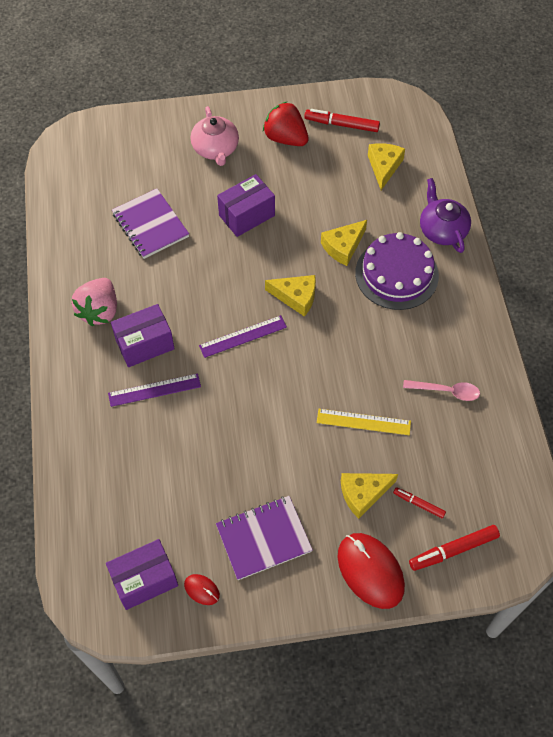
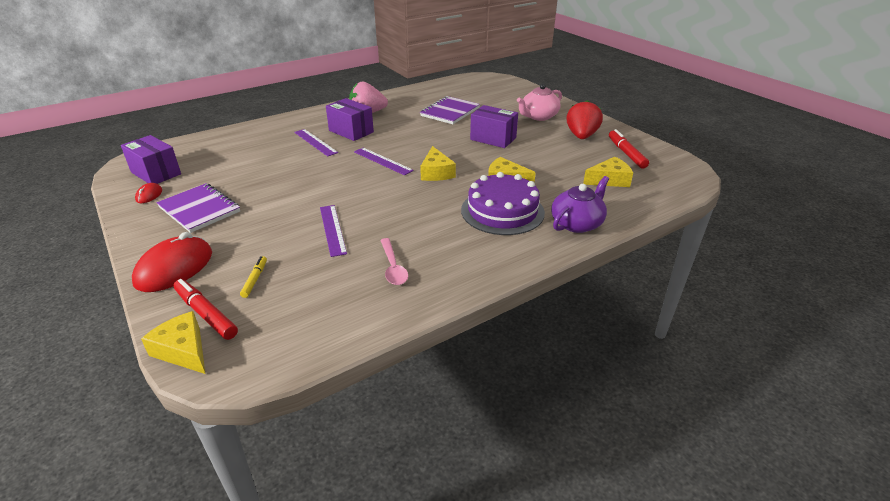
camera: 65 degrees right, 25 degrees down
(363, 422) = (332, 229): yellow ruler -> purple ruler
(363, 494) = (256, 246): yellow cheese -> yellow cheese (183, 350)
(418, 504) = (255, 279): red marker -> yellow marker

